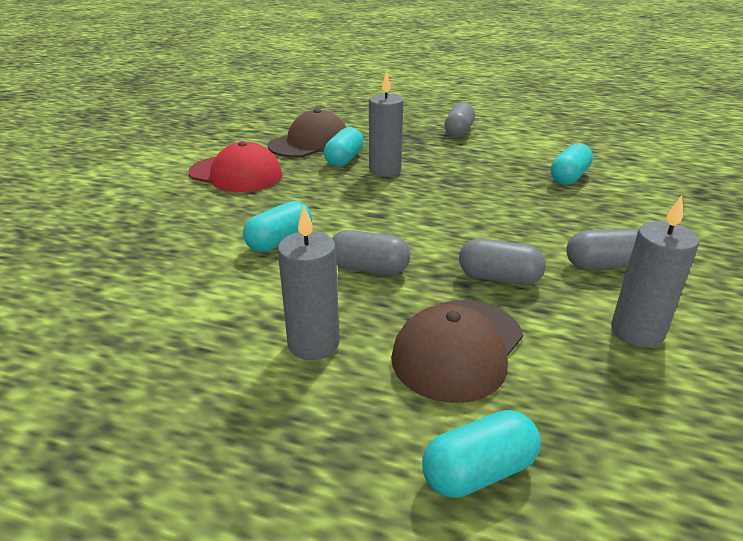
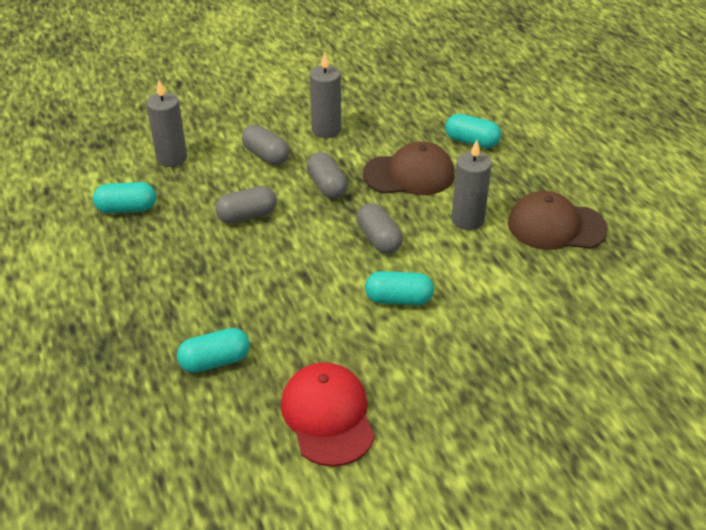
camera: 130 degrees left, 10 degrees up
(310, 143) = (194, 419): brown cap -> brown cap (556, 226)
(385, 170) = (214, 318): grey candle -> grey candle (171, 158)
(458, 132) = (54, 320): grey capsule -> grey capsule (247, 215)

